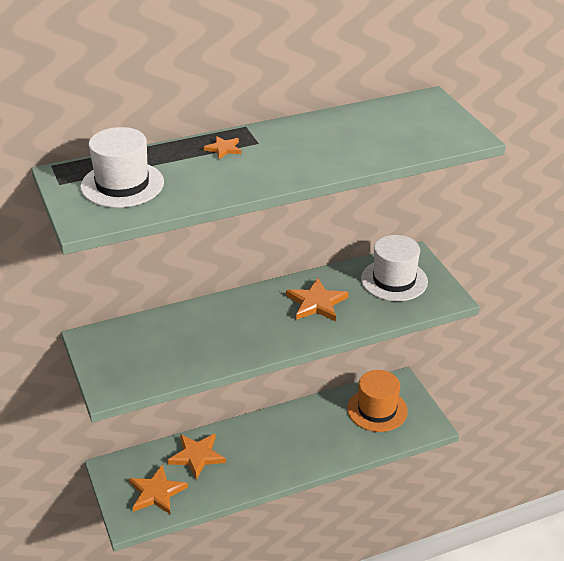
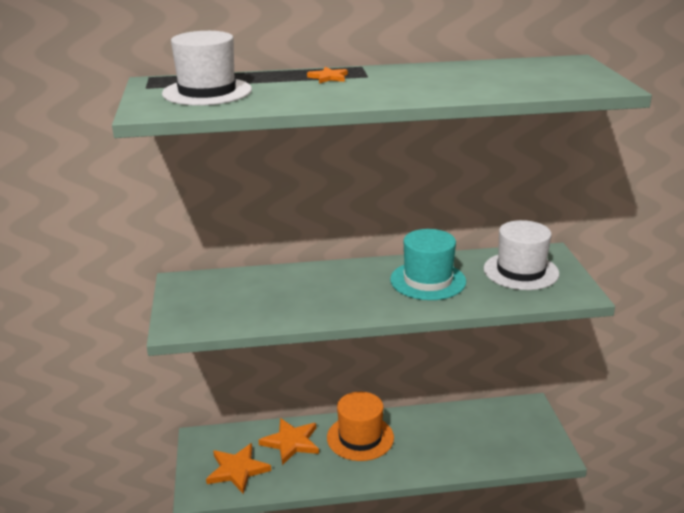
camera: 15 degrees right, 10 degrees down
(316, 303) = (428, 280): orange star -> turquoise hat
(377, 410) = (497, 429): orange hat -> orange hat (360, 437)

